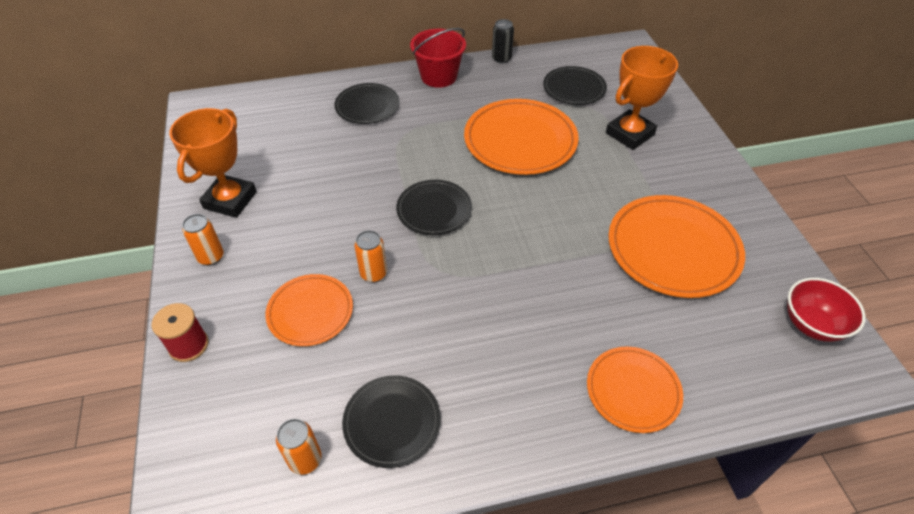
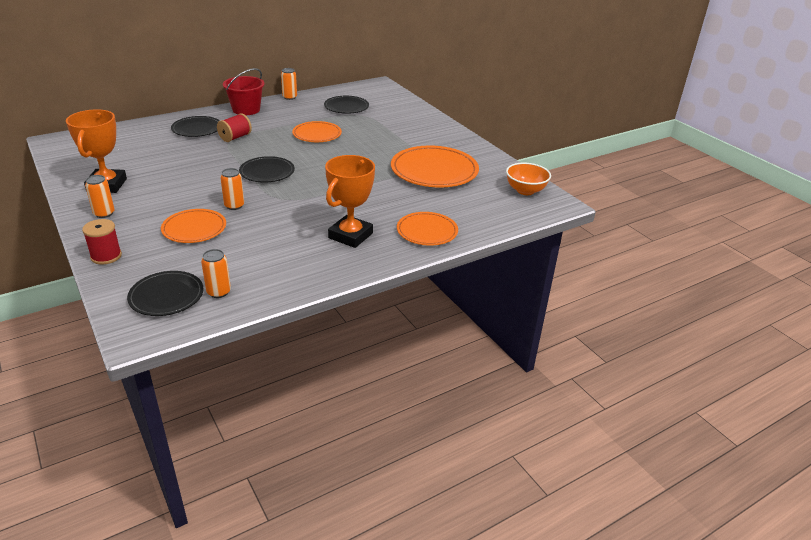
camera: 20 degrees left, 15 degrees down
(392, 422) = (273, 267): black plate -> black plate (166, 296)
(411, 130) = (235, 137): none -> red spool
(501, 58) = (289, 97): black can -> orange can
(520, 140) = (317, 134): orange plate -> orange plate, size x0.60
(630, 134) = (391, 124): orange trophy -> orange trophy (350, 235)
(811, 324) = (525, 191): red bowl -> orange bowl

